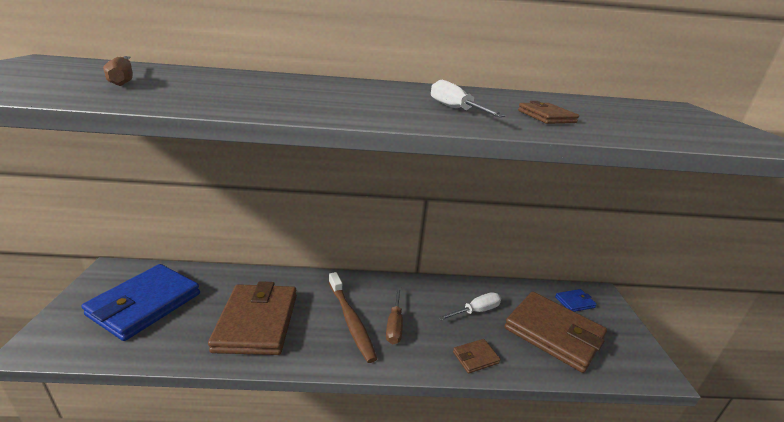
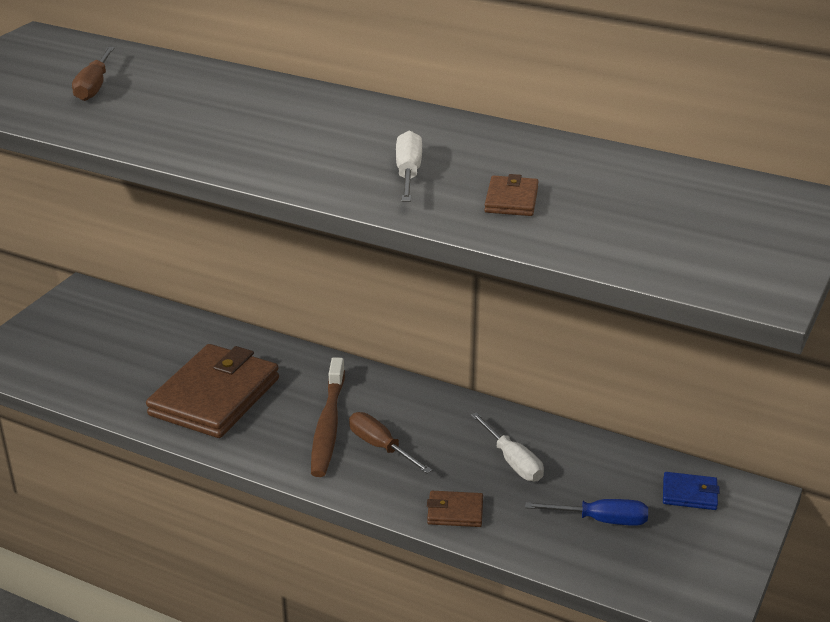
camera: 30 degrees right, 5 degrees up
(145, 304) = (104, 344): blue wallet -> none
(394, 325) = (380, 446): brown screwdriver -> brown screwdriver turned 105 degrees clockwise
(476, 311) = (513, 461): white screwdriver -> white screwdriver turned 60 degrees clockwise
(553, 333) = (601, 520): brown wallet -> blue screwdriver

